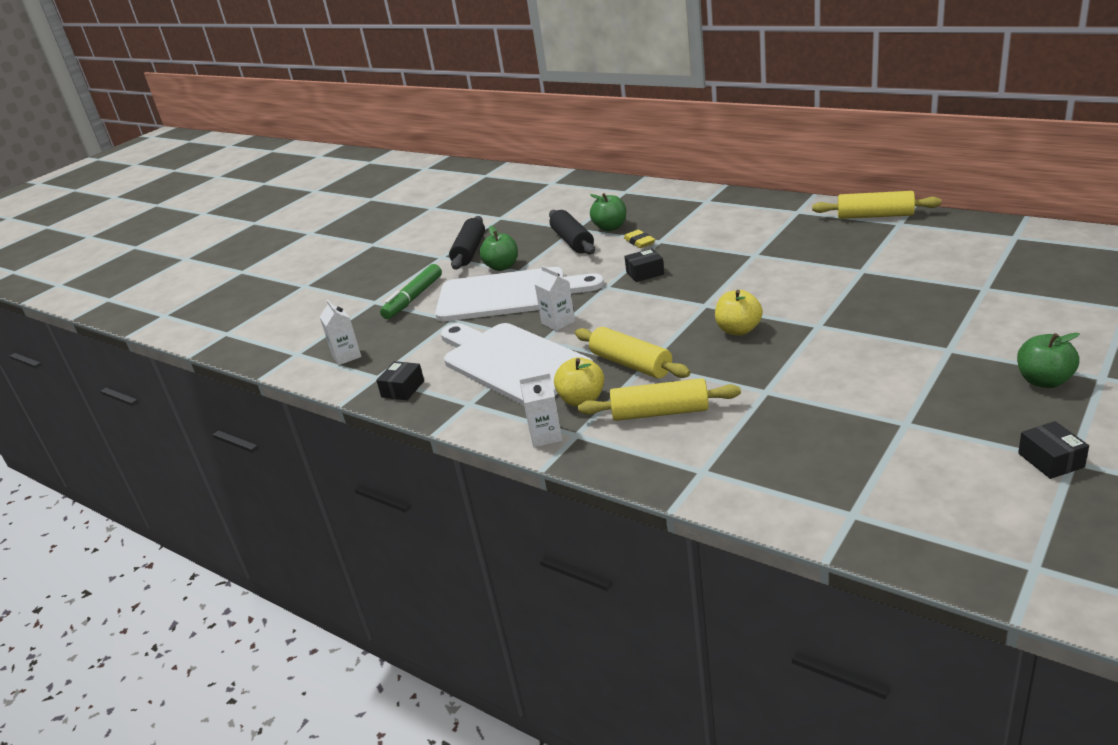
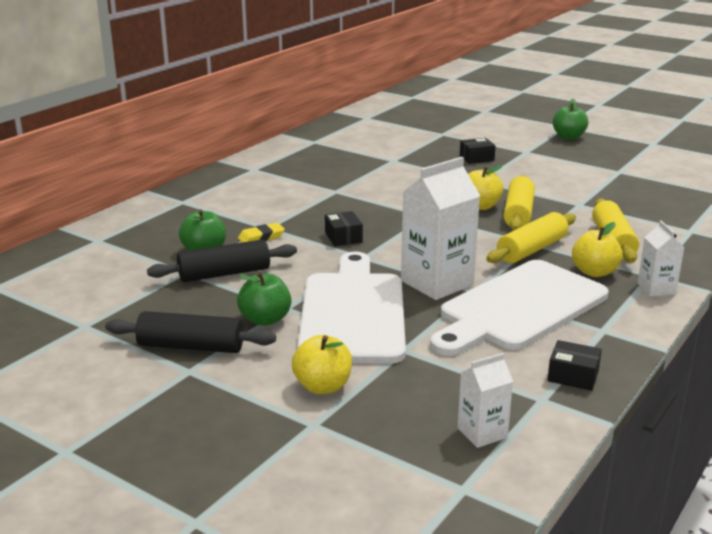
camera: 95 degrees left, 5 degrees down
(413, 298) = (323, 386): green marker -> yellow apple
(558, 322) = (437, 283): white carton -> white carton, size x1.88
(875, 216) = (292, 146): yellow rolling pin -> yellow rolling pin (518, 213)
(1051, 460) = (653, 147): black box -> black box (476, 158)

